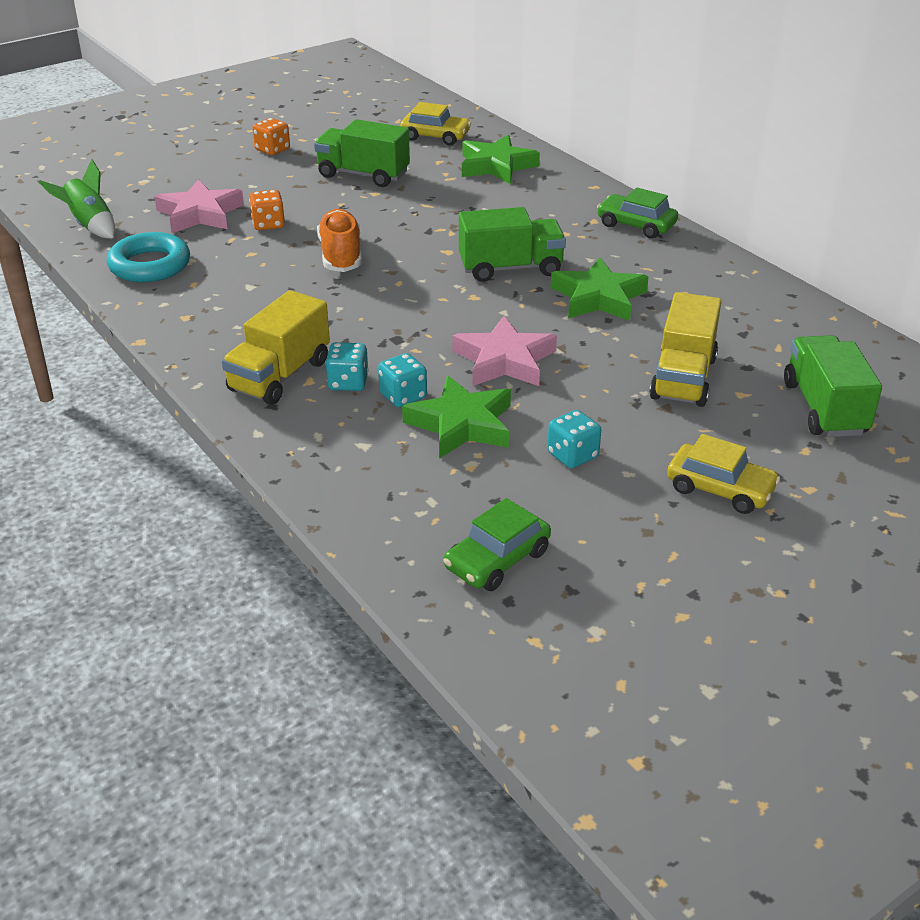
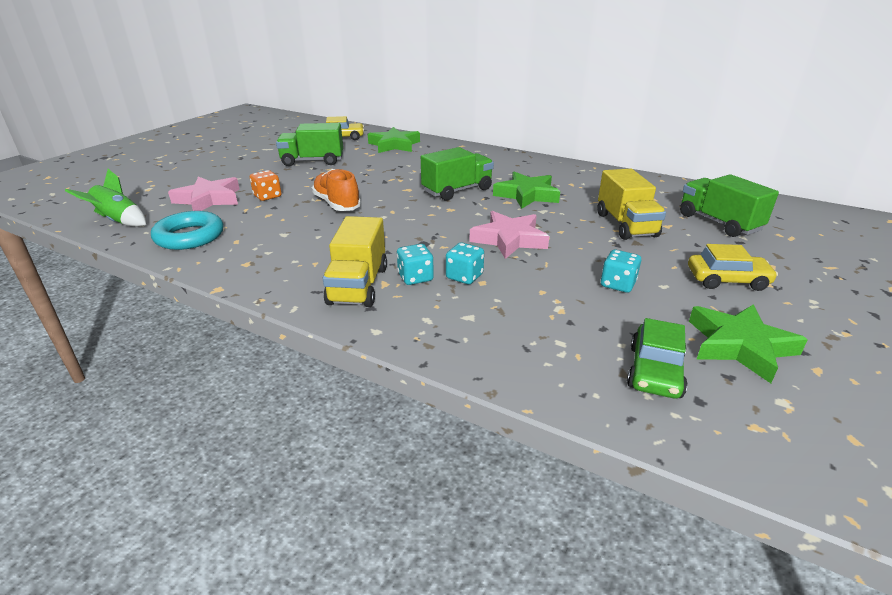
camera: 25 degrees left, 5 degrees down
(272, 150) = (237, 158): orange dice -> none
(461, 424) = (524, 284): green star -> green star (739, 346)
(636, 225) = (506, 158): green car -> none

